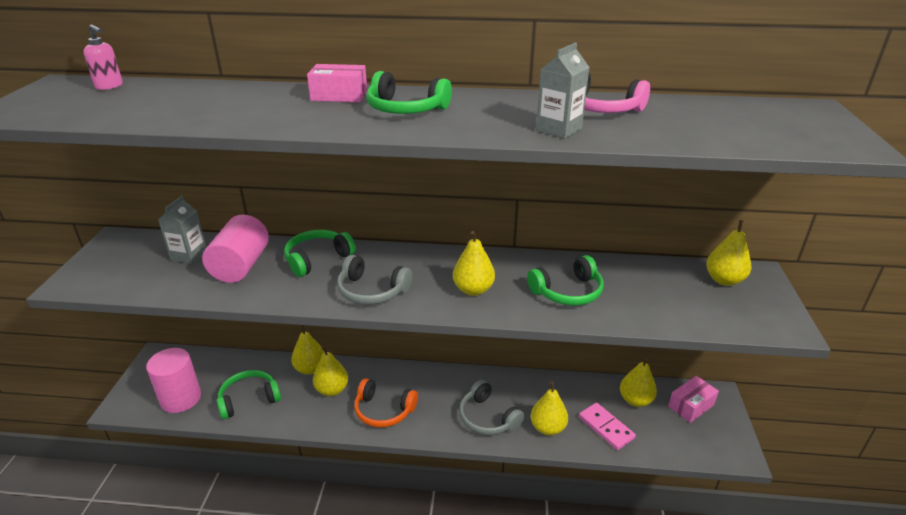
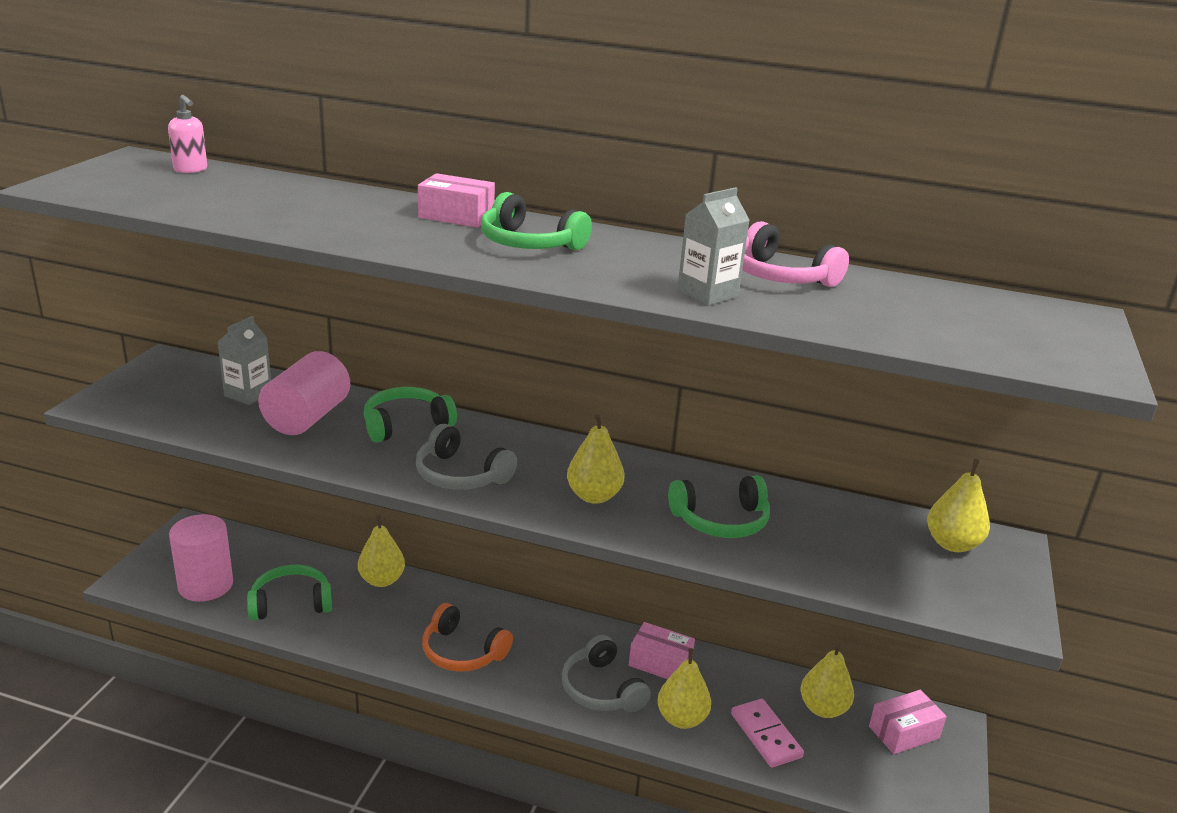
camera: 10 degrees right, 5 degrees down
(332, 390) = (402, 612): yellow pear -> none
(520, 390) = (660, 663): none -> pink box

